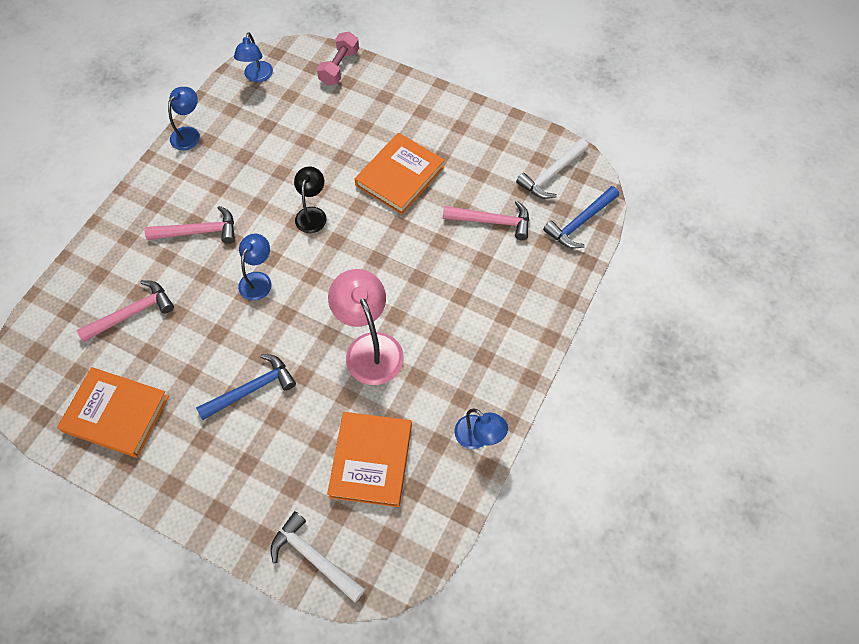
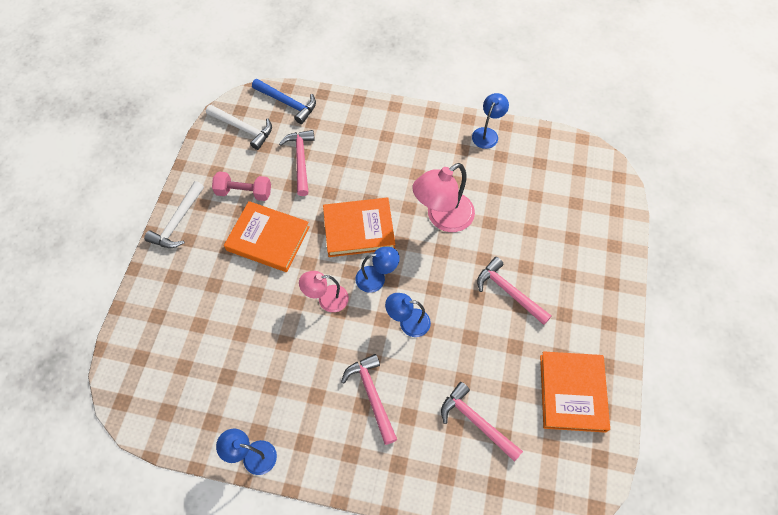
camera: 105 degrees left, 0 degrees up
(251, 389) = (509, 292): blue hammer -> pink hammer
(257, 77) = (160, 411): blue lamp -> blue lamp (377, 278)
(312, 214) = (326, 299): black lamp -> pink lamp
(314, 558) = (612, 209): white hammer -> white hammer (178, 222)
(339, 67) = (137, 330): pink dumbbell -> pink dumbbell (244, 192)
(371, 460) = (531, 193): orange book -> orange book (359, 229)

